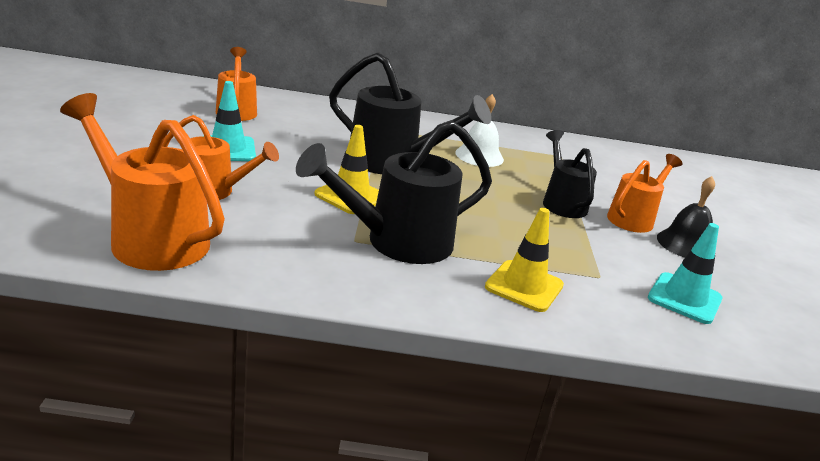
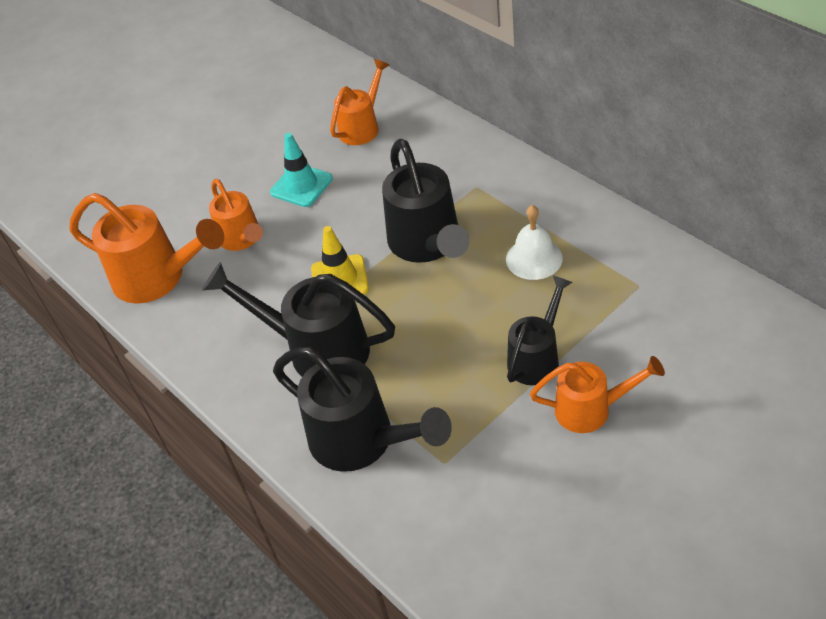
camera: 55 degrees right, 20 degrees up
(151, 237) = (158, 278): orange watering can -> orange watering can turned 120 degrees clockwise
(524, 286) = (361, 441): yellow traffic cone -> black watering can
(684, 298) = (492, 525): turquoise traffic cone -> none
(685, 244) = (599, 467): black bell -> none

